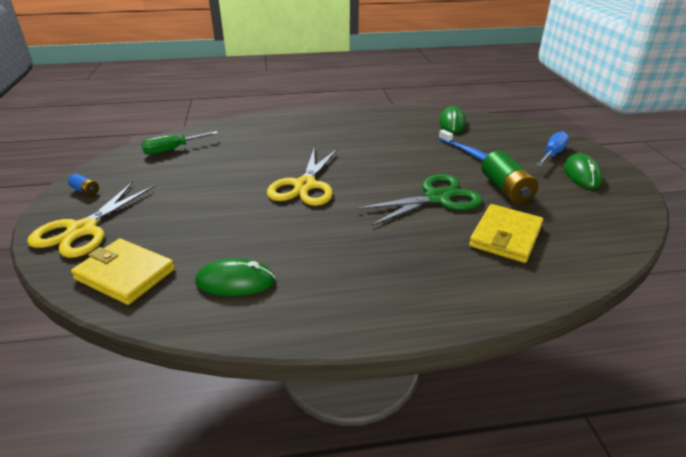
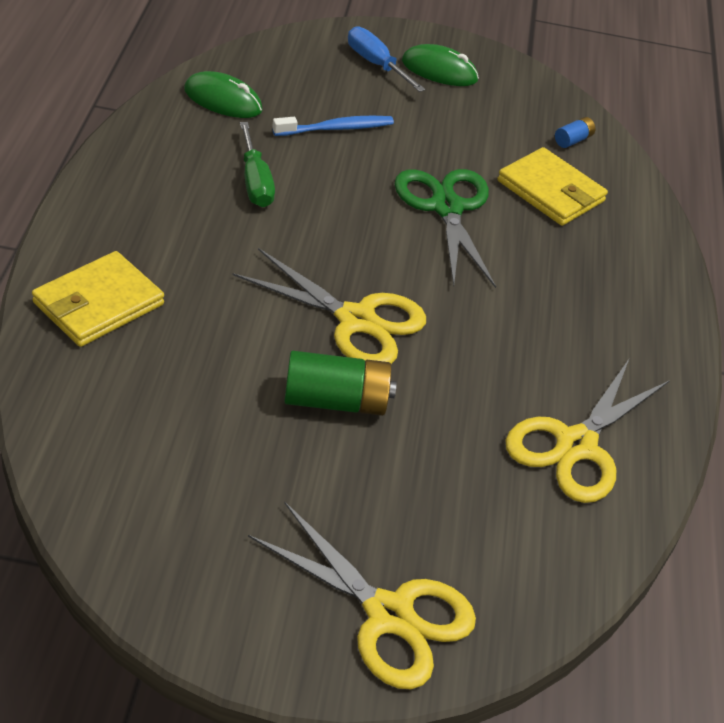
camera: 80 degrees left, 10 degrees up
(85, 191) = (244, 613): blue battery -> blue battery (573, 140)
(125, 274) = (530, 560): yellow wallet -> yellow wallet (98, 304)
(173, 149) = (124, 465): green screwdriver -> green screwdriver (255, 181)
(235, 281) = (576, 445): green mouse -> yellow scissors
(506, 190) = (450, 144): green battery -> green battery (336, 401)

